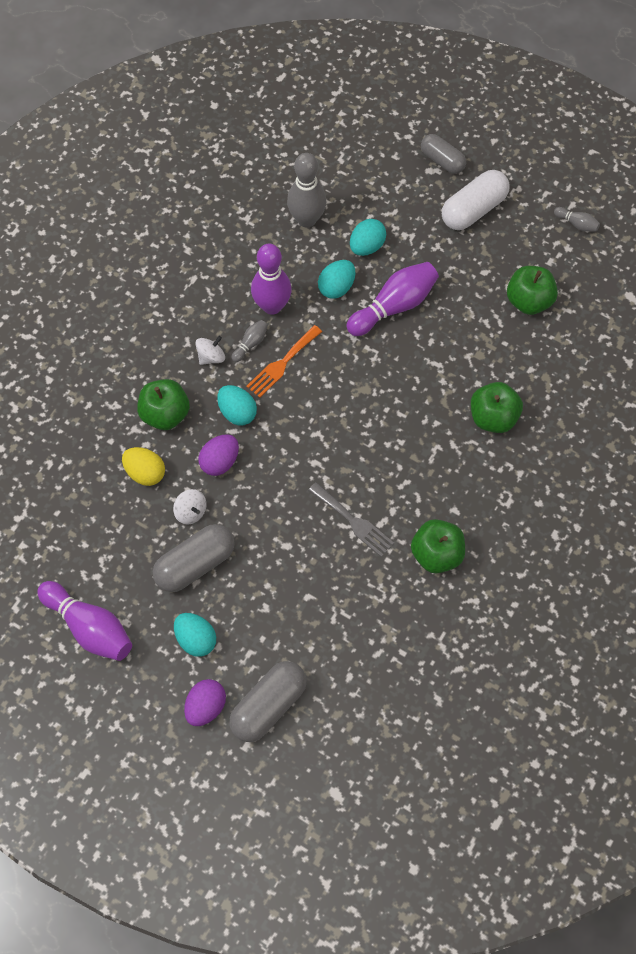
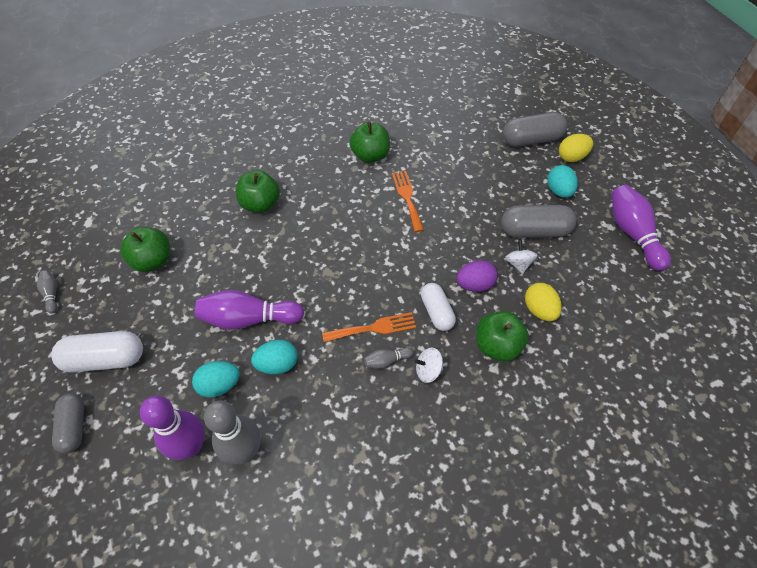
camera: 145 degrees left, 10 degrees down
(206, 706) = (571, 157): purple egg -> yellow egg
(237, 412) = (437, 312): turquoise egg -> white capsule
(272, 306) = (343, 383): purple bowling pin -> purple bowling pin (190, 446)
(353, 521) = (407, 198): grey fork -> orange fork

